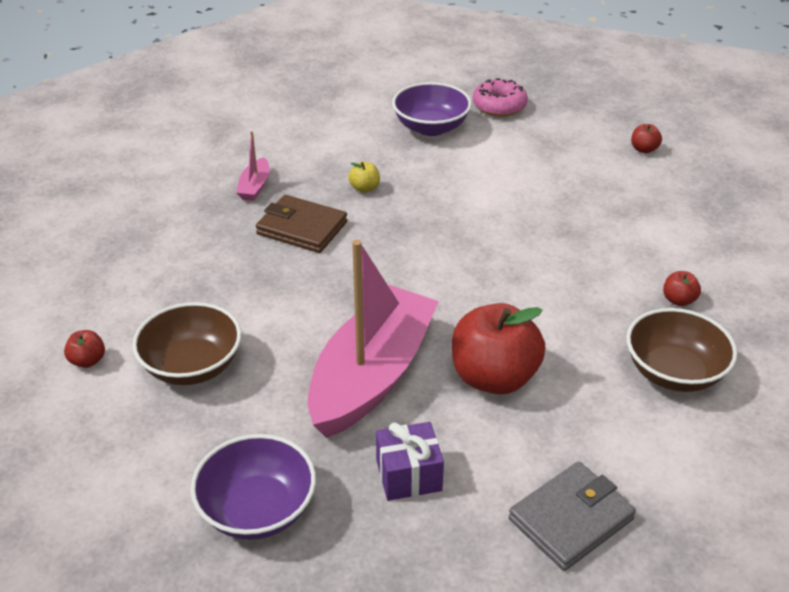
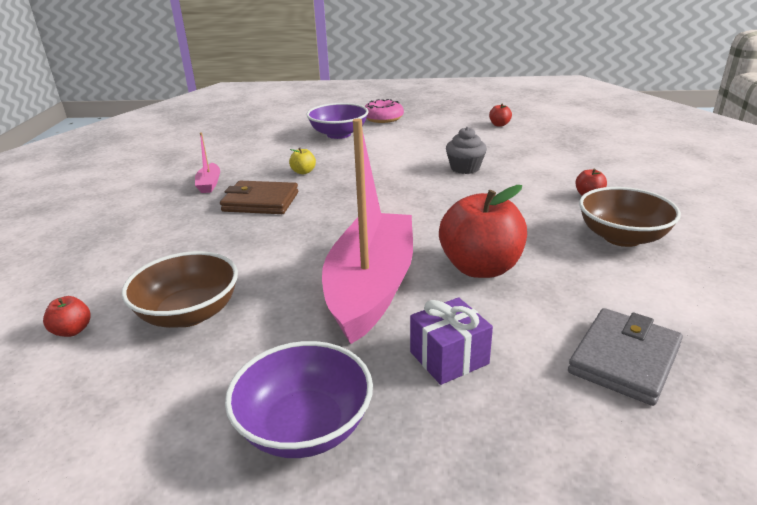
camera: 15 degrees left, 10 degrees down
(556, 222) = (465, 168): none -> grey cupcake

